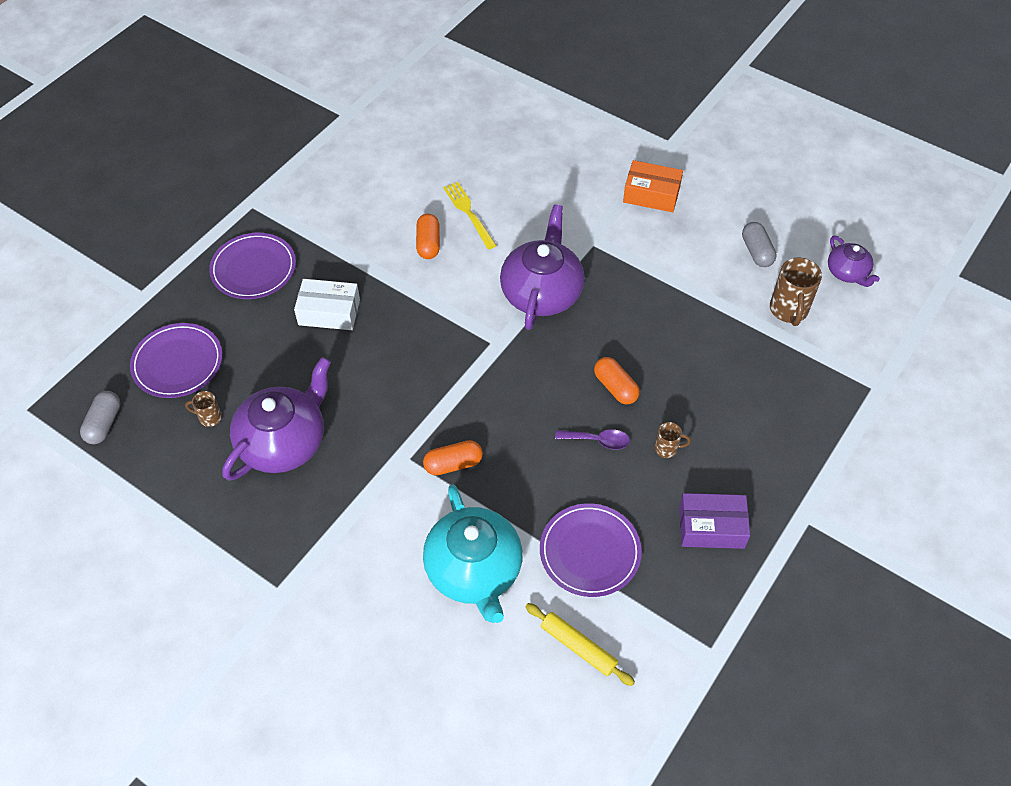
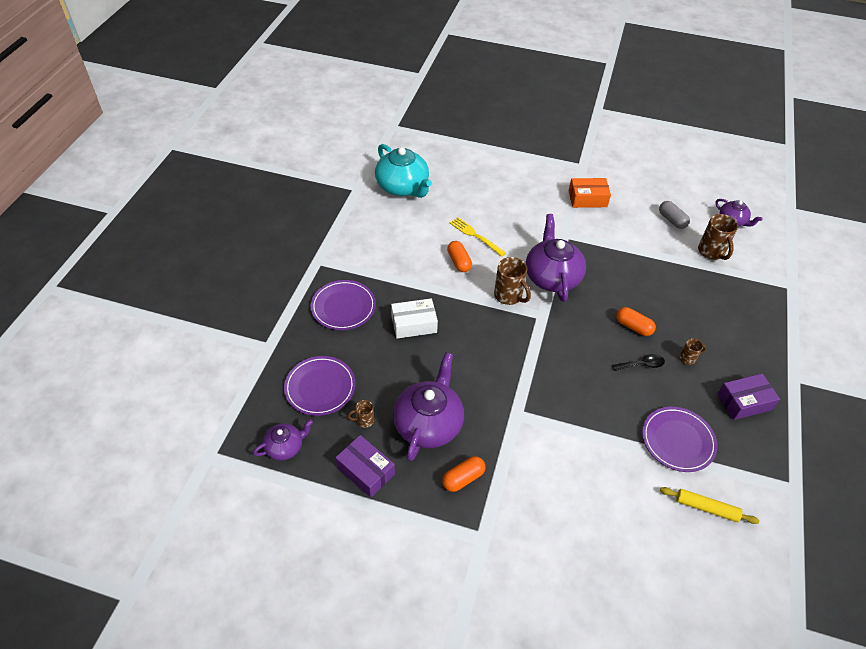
camera: 20 degrees left, 5 degrees down
(104, 424) = (285, 447): grey capsule -> purple teapot
(182, 478) = (366, 471): none -> purple box
(453, 464) = (555, 406): orange capsule -> orange capsule (463, 478)
(470, 305) = (509, 296): none -> brown mug
(474, 570) = (610, 476): turquoise teapot -> turquoise teapot (403, 187)
(598, 441) = (641, 365): purple spoon -> black spoon

